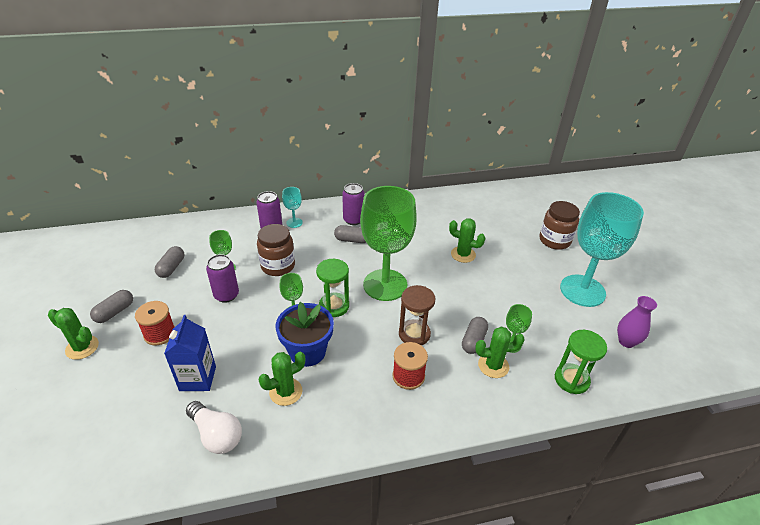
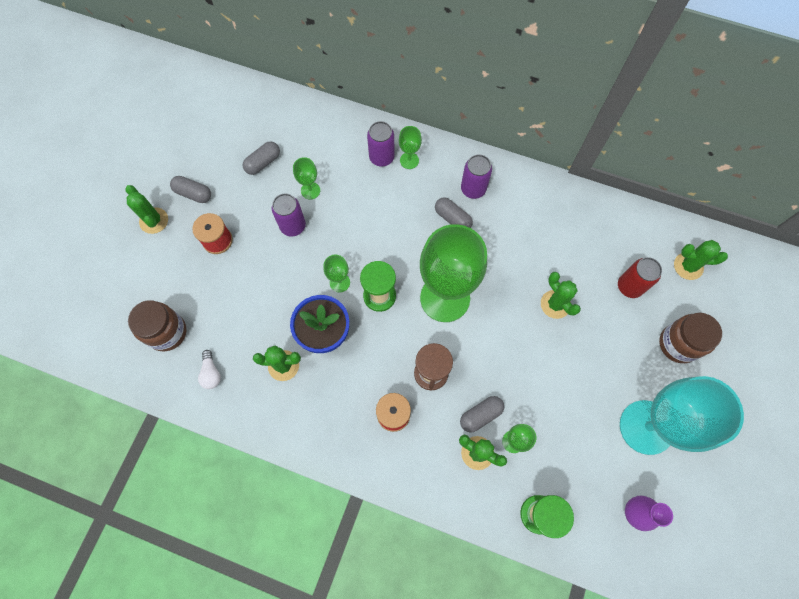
camera: 35 degrees right, 30 degrees up
(115, 312) = (193, 194): grey capsule -> grey capsule turned 45 degrees clockwise
(198, 378) = (224, 308): blue carton -> none
(216, 435) = (211, 373): white light bulb -> white light bulb, size x0.62
(278, 266) = (358, 214): brown jar -> brown jar (167, 332)
(294, 223) = (409, 160): turquoise goblet -> green goblet
(498, 226) = (629, 286): none -> red can
(521, 203) = (688, 266): none -> green cactus

